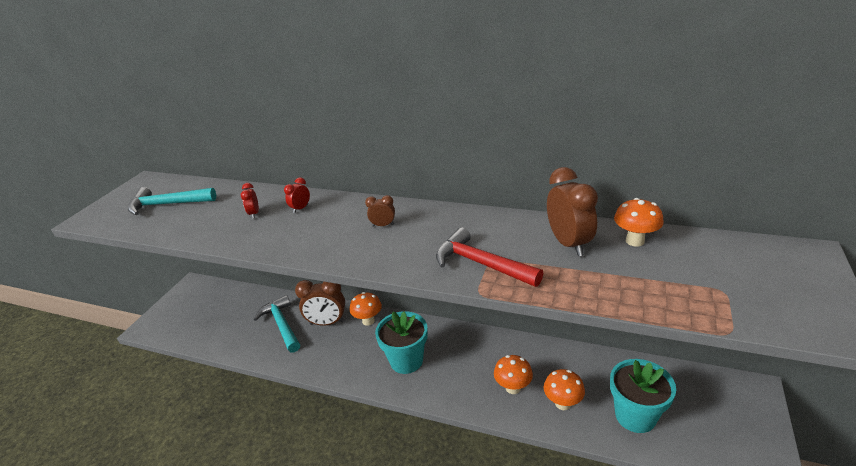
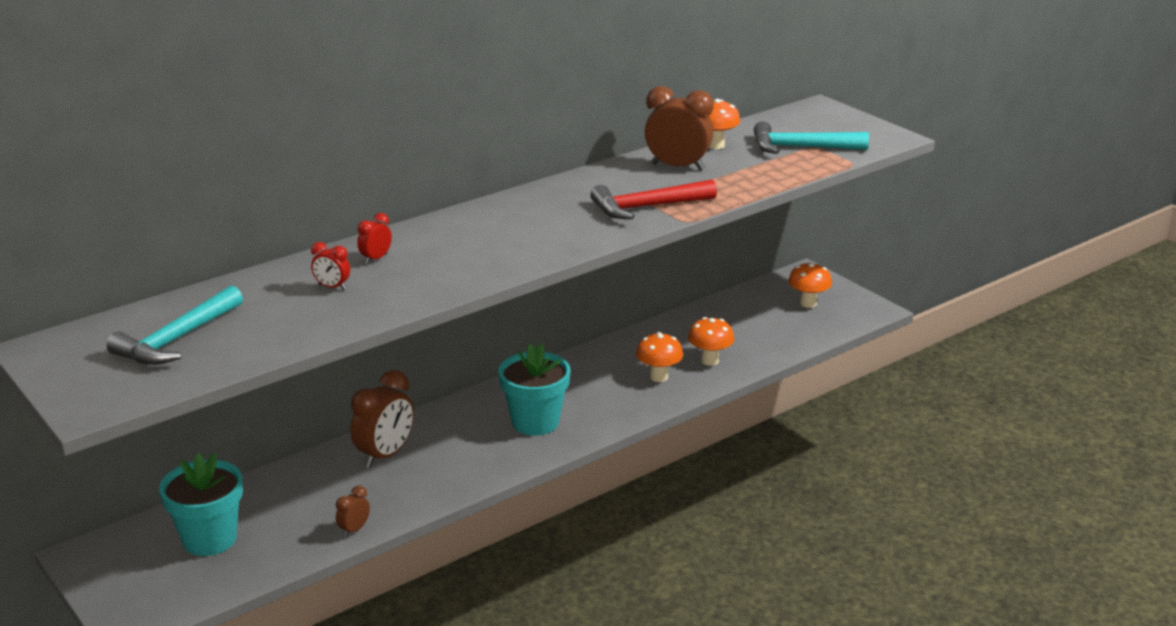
camera: 60 degrees left, 5 degrees down
(281, 325) = (332, 492): turquoise hammer -> turquoise hammer (801, 148)
(300, 208) = (375, 259): red clock -> red clock turned 60 degrees clockwise
(368, 321) = (429, 425): orange mushroom -> orange mushroom (808, 303)
(383, 225) = (502, 227): brown clock -> brown clock (354, 530)
(635, 416) = (765, 335): turquoise flower pot -> turquoise flower pot (209, 539)

